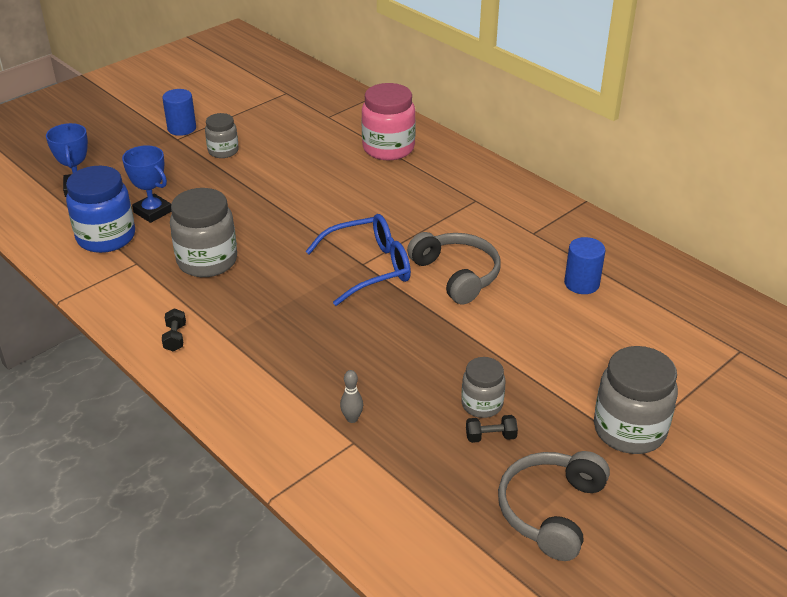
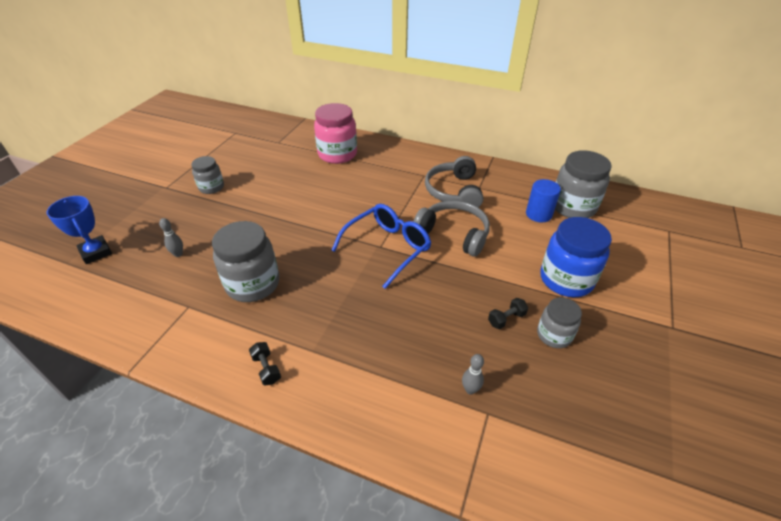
camera: 25 degrees left, 5 degrees up
(106, 237) = (146, 291): blue jar -> blue jar (566, 279)
(153, 212) = (178, 254): blue trophy -> grey bowling pin
(182, 128) = (165, 178): blue cylinder -> none
(490, 437) = (583, 362): black dumbbell -> black dumbbell (506, 319)
(550, 510) = (677, 412): grey headphones -> grey headphones (453, 191)
(629, 430) = (663, 316): grey jar -> grey jar (573, 207)

